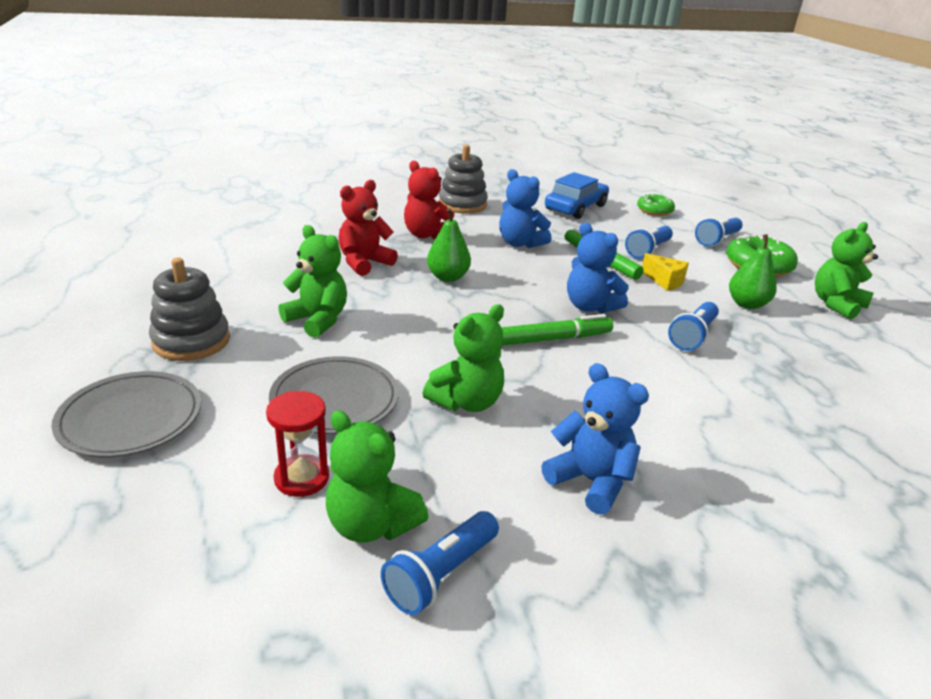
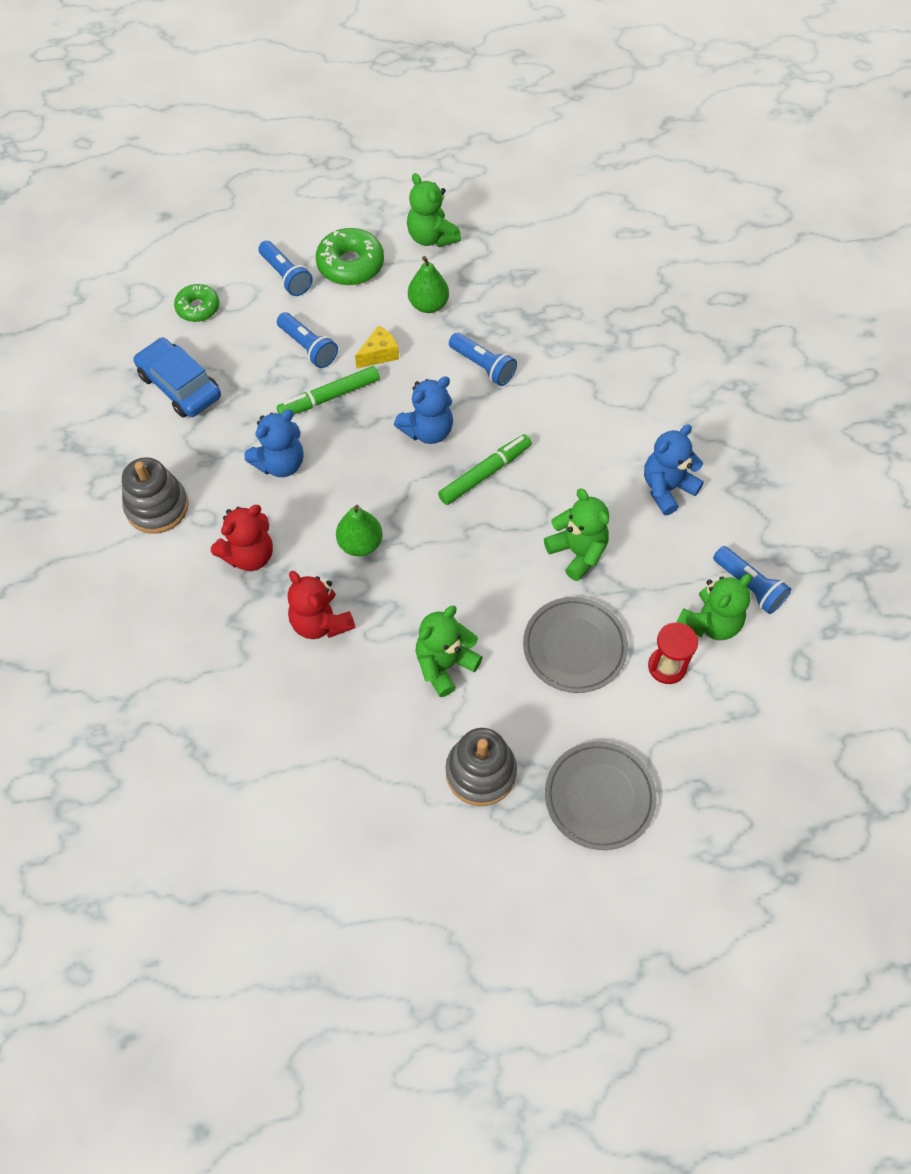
camera: 80 degrees left, 30 degrees up
(552, 339) = (485, 473): green marker -> green marker turned 60 degrees clockwise

